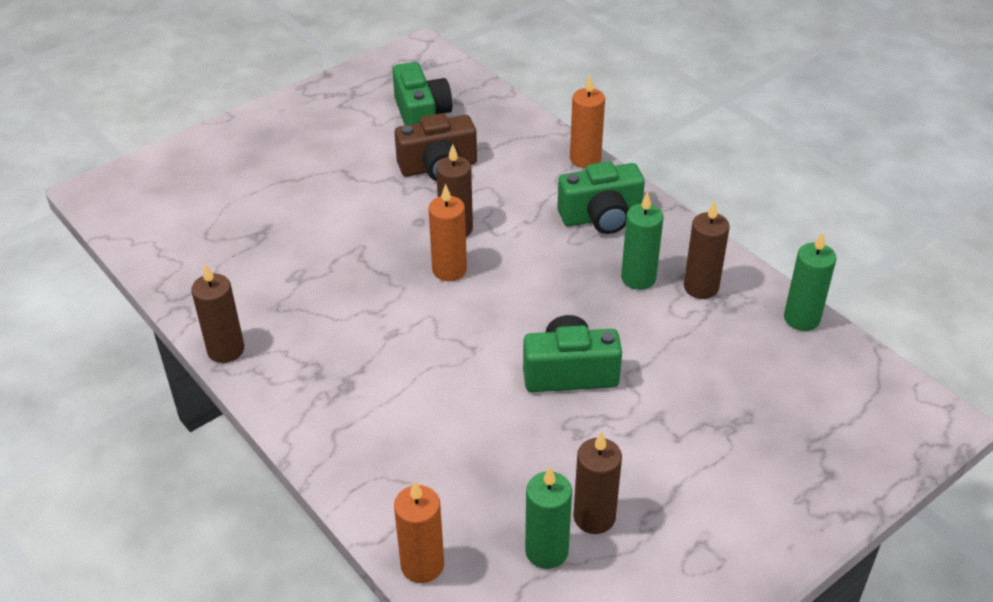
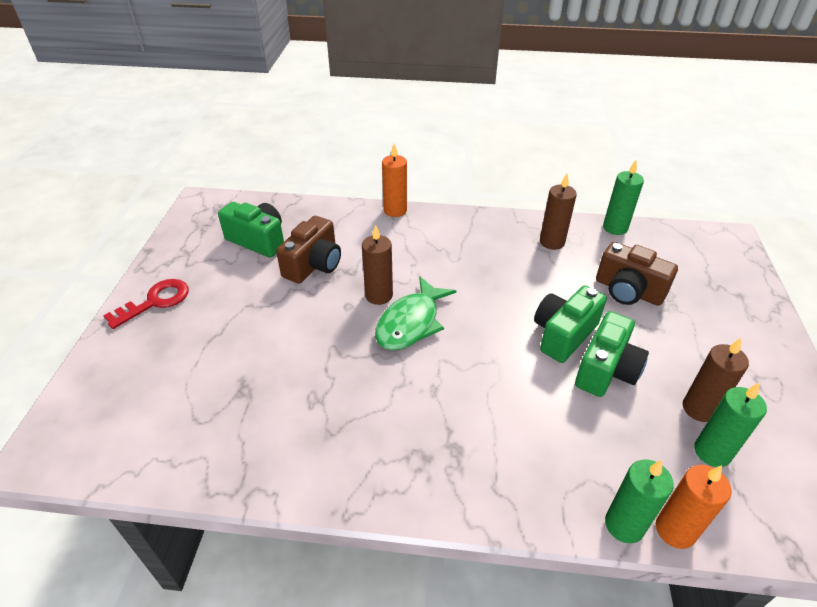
camera: 45 degrees left, 0 degrees up
(226, 350) = (335, 496): brown candle -> none
(281, 124) = (155, 301): none -> red key
(449, 270) = (411, 323): orange candle -> green fish
(601, 217) = (450, 236): green camera -> green camera (606, 370)
(638, 278) = (517, 257): green candle -> green candle (624, 525)
(703, 383) = (628, 291): none -> brown camera

